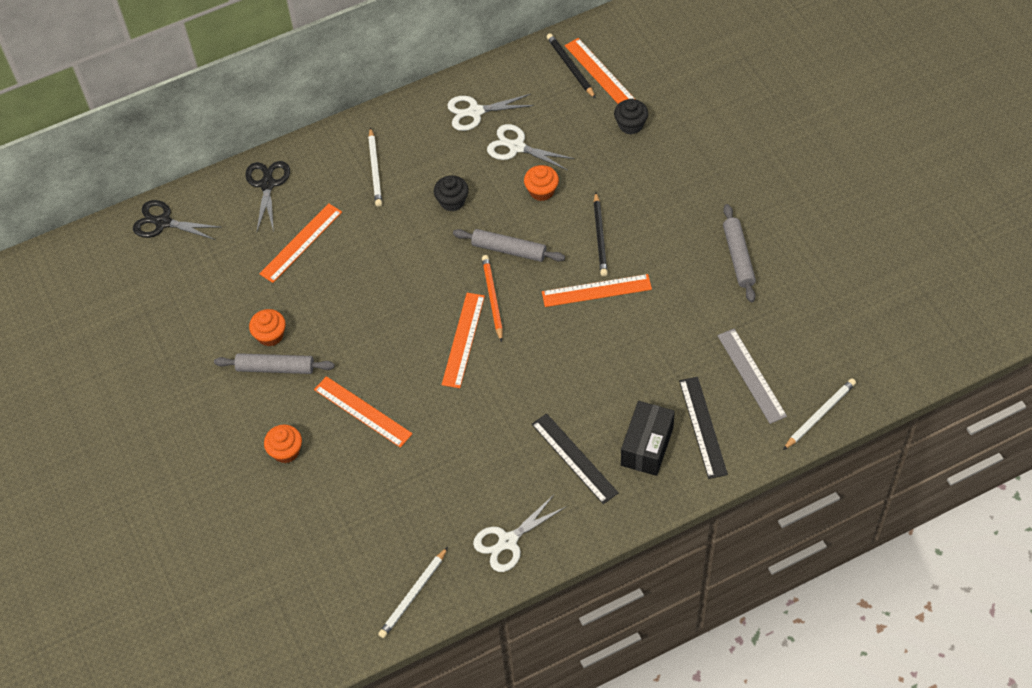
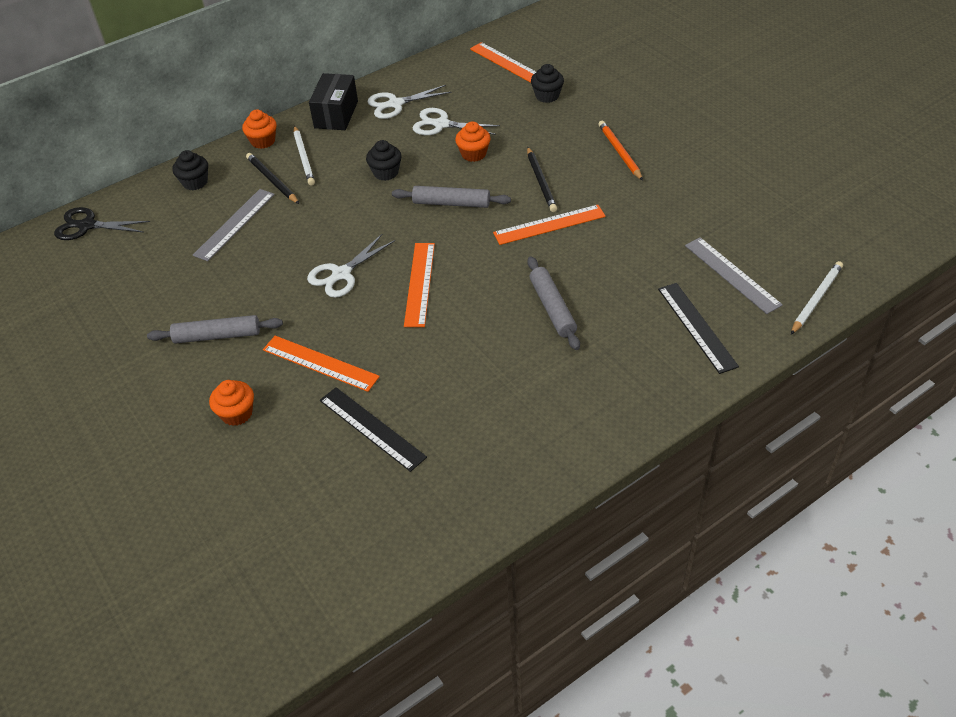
camera: 10 degrees left, 10 degrees down
(267, 184) = (195, 182): black scissors -> black cupcake
(270, 335) = (209, 307): orange cupcake -> orange cupcake (263, 141)
(301, 242) = (234, 224): orange ruler -> grey ruler
(413, 594) = (409, 542): white pencil -> none
(492, 298) = (443, 245): orange pencil -> orange pencil (620, 152)
(508, 541) = (510, 468): white scissors -> white scissors (341, 274)
(570, 67) = (479, 63): black pencil -> black pencil (272, 180)
(574, 458) = (566, 375): black ruler -> black ruler (372, 428)
(647, 446) = (642, 353): black box -> black box (336, 114)
(738, 257) = (683, 180): grey rolling pin -> grey rolling pin (552, 308)

